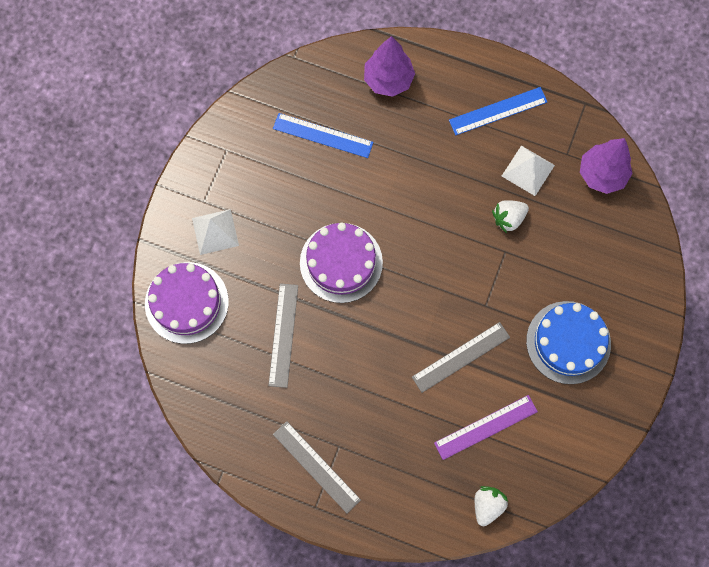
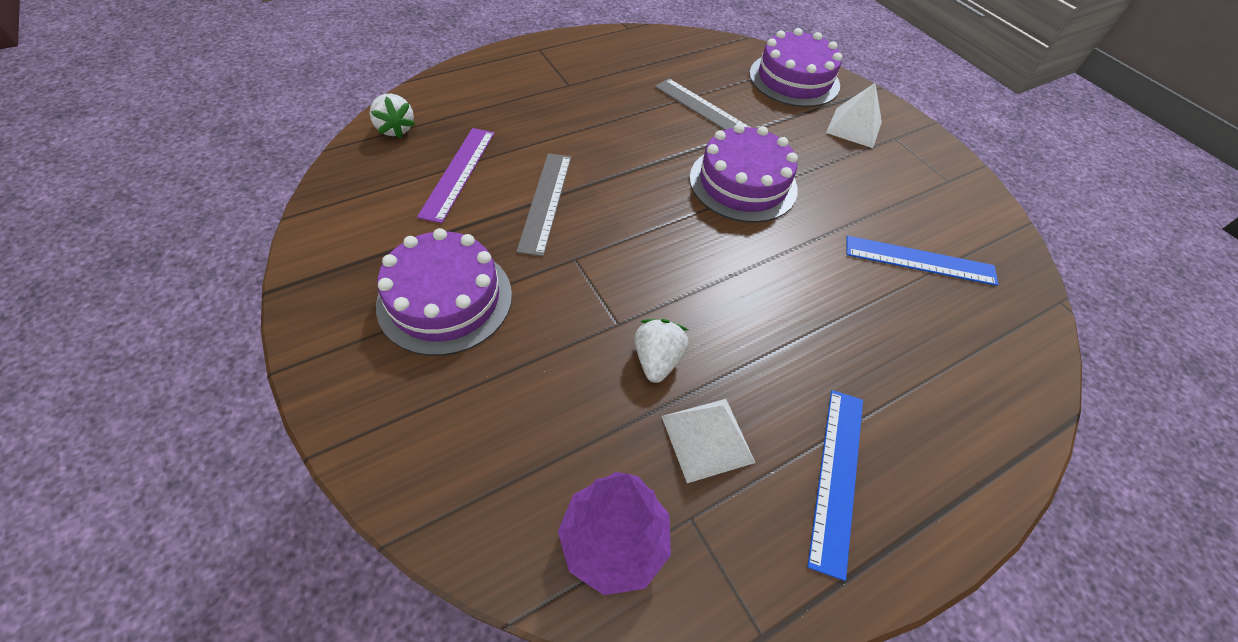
camera: 125 degrees right, 20 degrees down
(316, 467) = (568, 65): grey ruler -> none
(323, 135) = (920, 260): blue ruler -> blue ruler turned 45 degrees clockwise
(388, 80) = (973, 376): purple tree -> none
(568, 342) = (445, 299): blue cake -> purple cake

